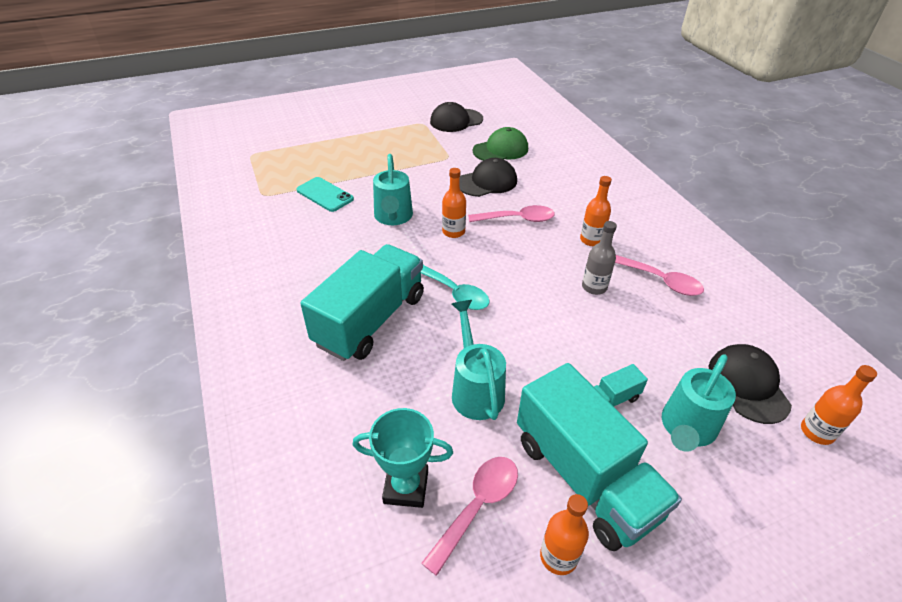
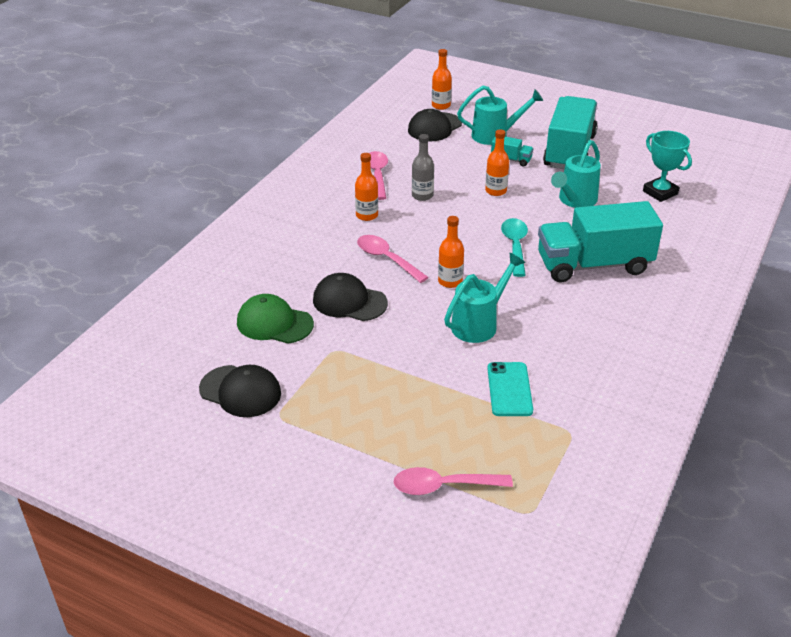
camera: 130 degrees left, 5 degrees down
(477, 506) = (632, 171): pink spoon -> pink spoon (443, 486)
(558, 556) = (617, 144): orange bottle -> orange bottle (496, 191)

